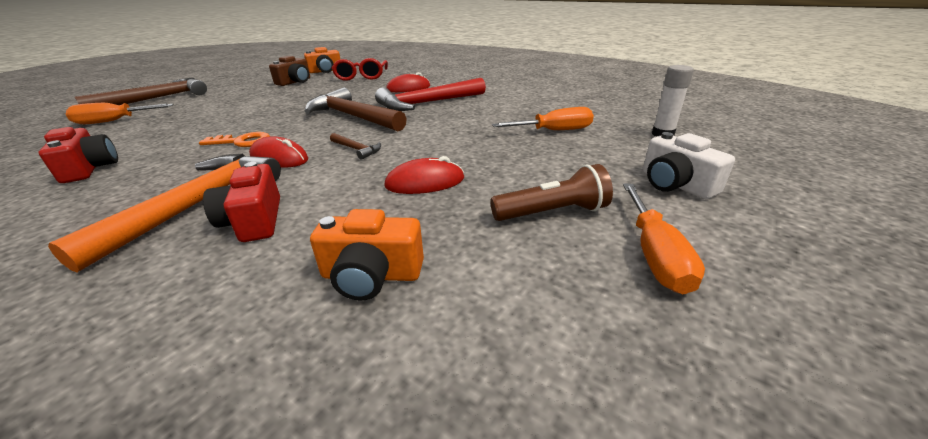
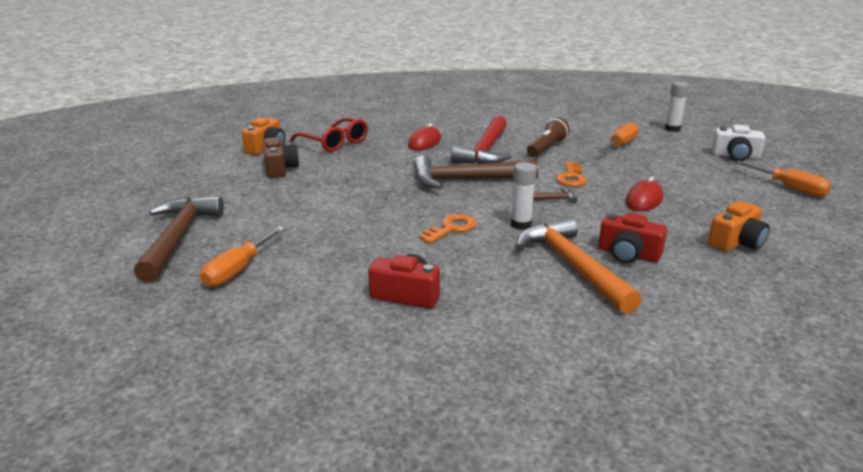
camera: 45 degrees left, 5 degrees down
(279, 158) = (521, 225): red mouse -> white glue stick
(426, 140) = (571, 177): none -> orange key
(552, 213) = (727, 188): brown flashlight -> brown flashlight (546, 148)

